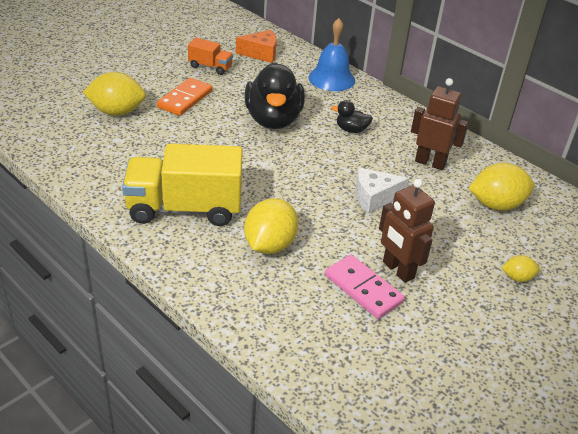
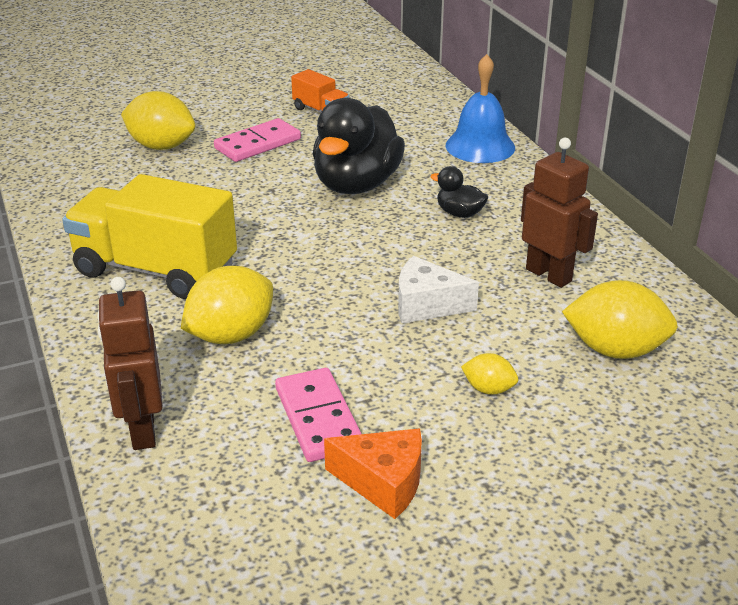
camera: 25 degrees right, 5 degrees down
(185, 99) = (258, 144): orange domino -> pink domino
(261, 54) = (402, 104): orange cheese -> orange cheese (383, 482)
(398, 270) = (388, 405): brown robot -> brown robot (142, 430)
(517, 277) = (574, 458): yellow lemon -> yellow lemon (488, 389)

